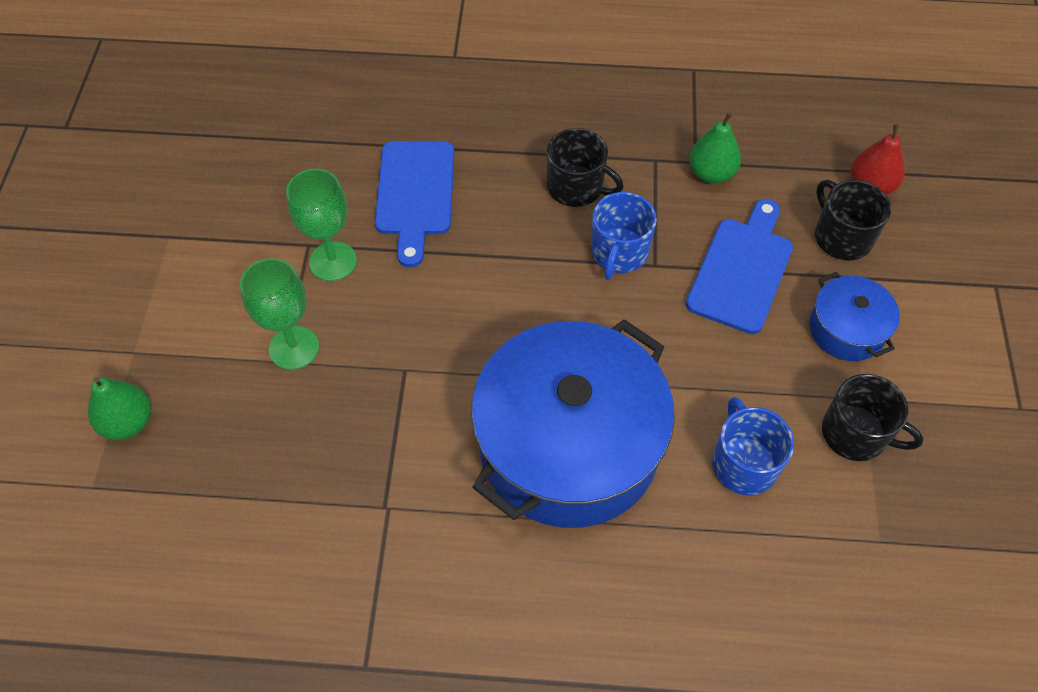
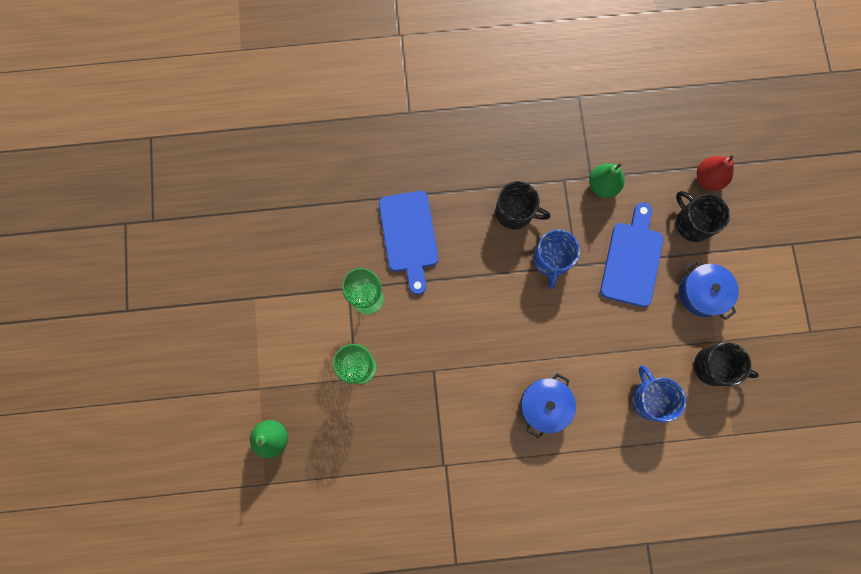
camera: 10 degrees left, 20 degrees up
(568, 445) = (544, 405): blue pot -> blue pot, size x0.46

